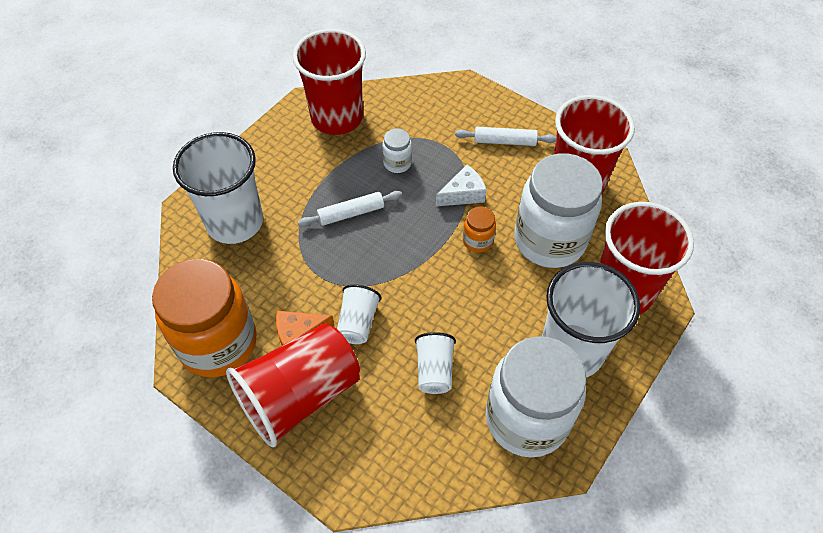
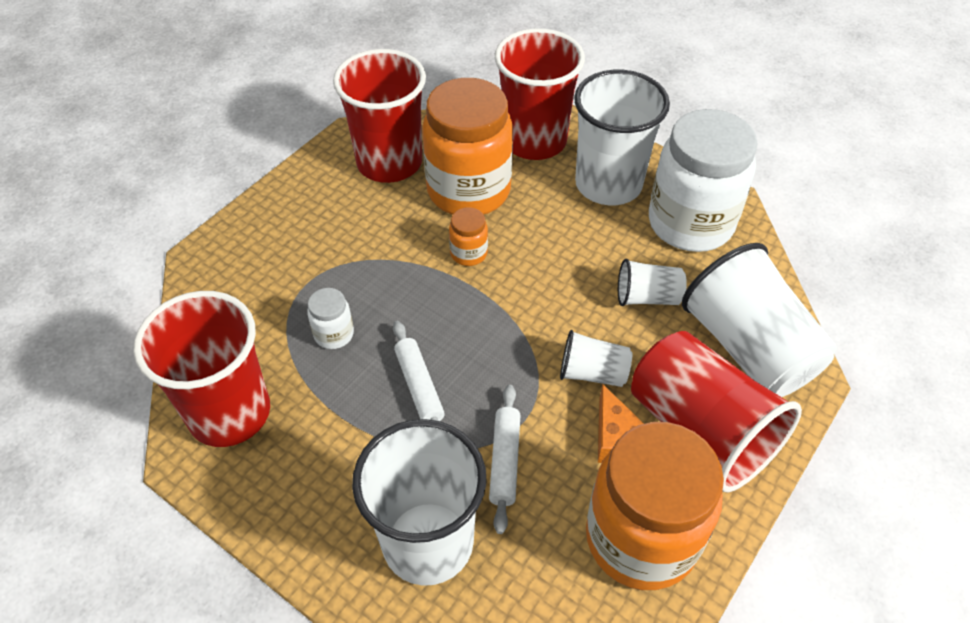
camera: 90 degrees left, 5 degrees down
(378, 447) = (748, 348): none -> white cup
(463, 194) = (395, 264): white cheese -> none
(504, 141) = (311, 221): white rolling pin -> white rolling pin (505, 461)
(549, 240) = (468, 190): white jar -> orange jar

